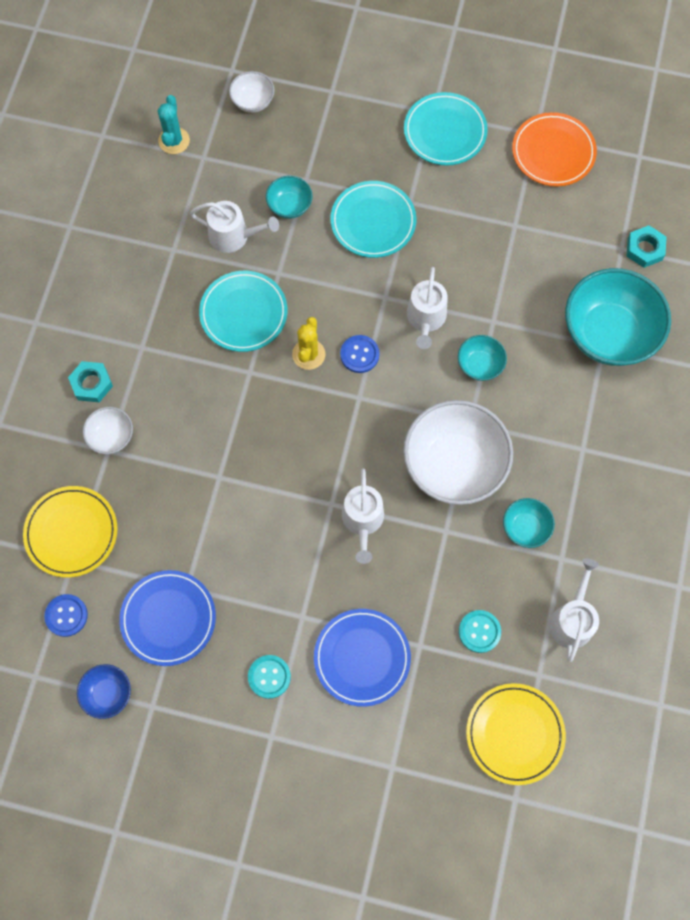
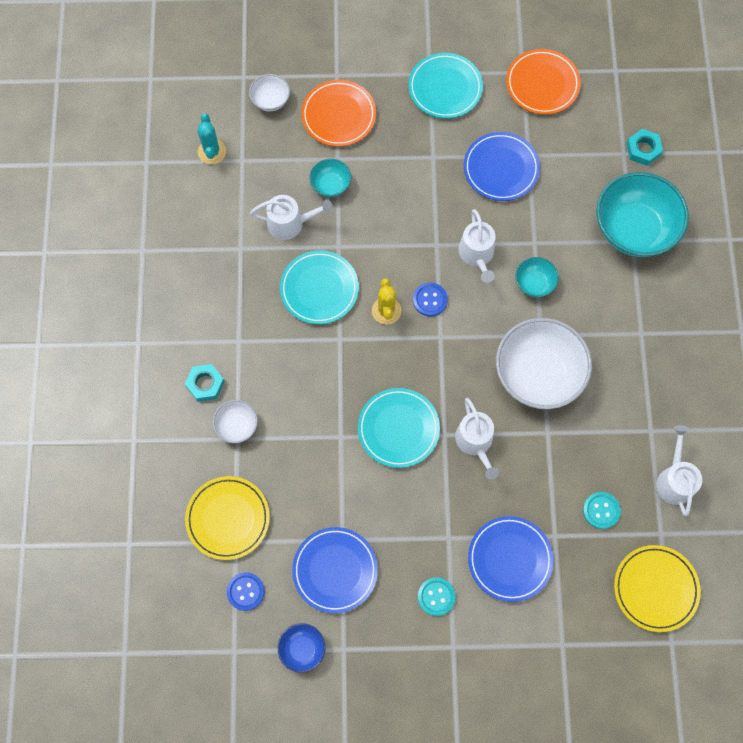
camera: 15 degrees left, 0 degrees up
(320, 134) = (338, 115): none -> orange plate
(373, 222) = (407, 181): turquoise plate -> turquoise plate (398, 429)
(480, 232) = (501, 169): none -> blue plate
(525, 527) = (613, 412): turquoise bowl -> none

